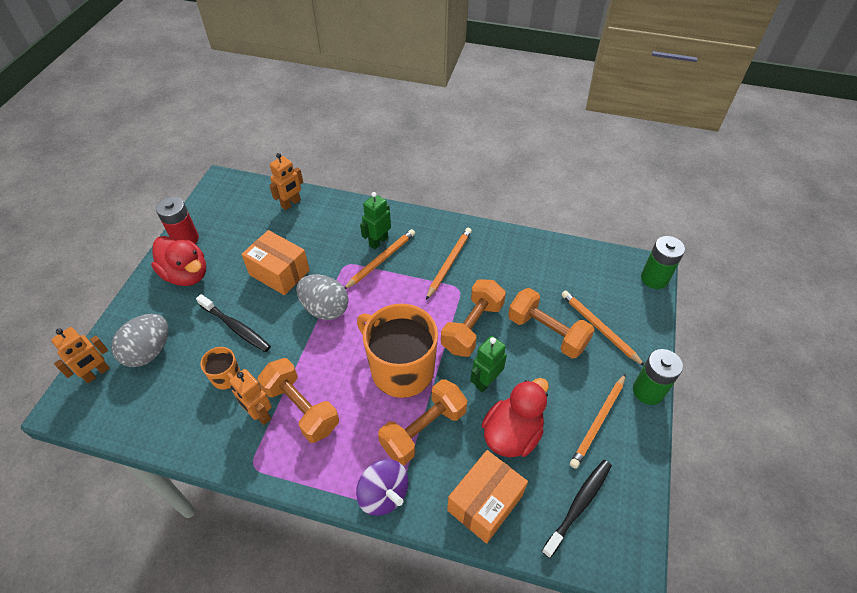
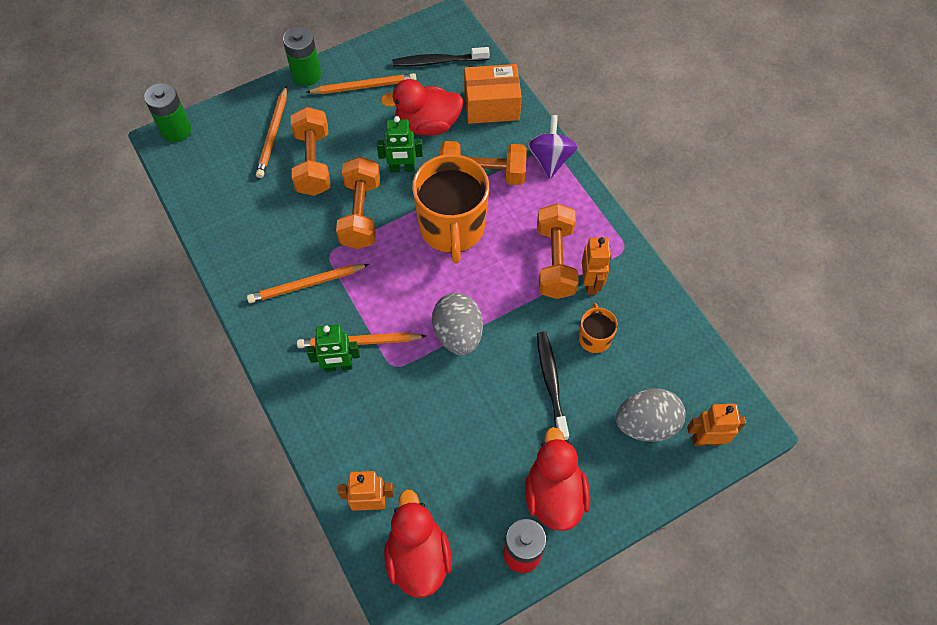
camera: 135 degrees left, 10 degrees up
(243, 202) = (418, 557): none -> red duck
(279, 272) = (463, 413): orange box -> none
(472, 327) = (360, 213): orange dumbbell -> orange dumbbell turned 75 degrees counterclockwise

